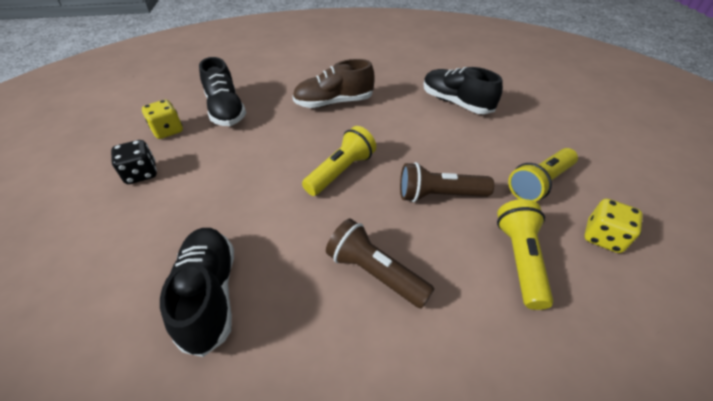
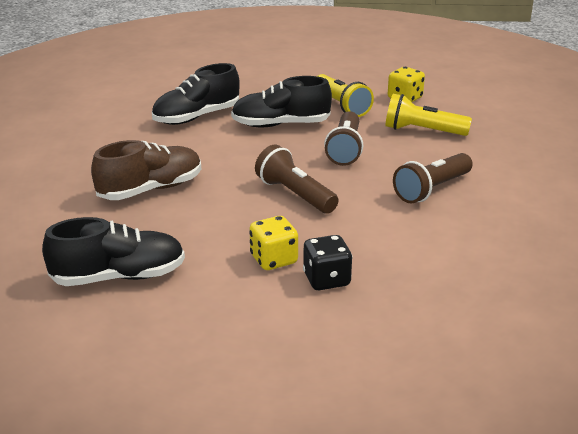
camera: 80 degrees left, 15 degrees down
(141, 174) = (251, 342): black dice -> black dice (326, 280)
(168, 131) = (148, 330): yellow dice -> yellow dice (273, 260)
(210, 294) = (452, 272): black shoe -> black shoe (280, 125)
(334, 103) = (151, 189): brown shoe -> brown shoe turned 120 degrees counterclockwise
(341, 171) = (295, 195): yellow flashlight -> brown flashlight

